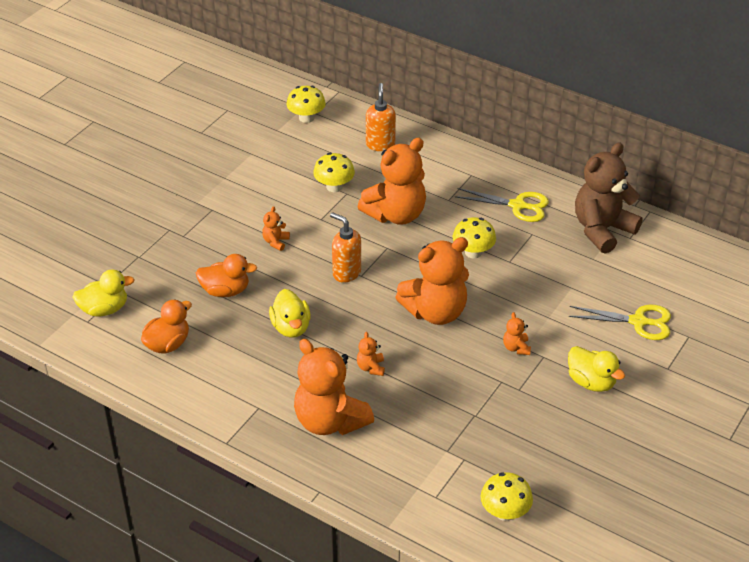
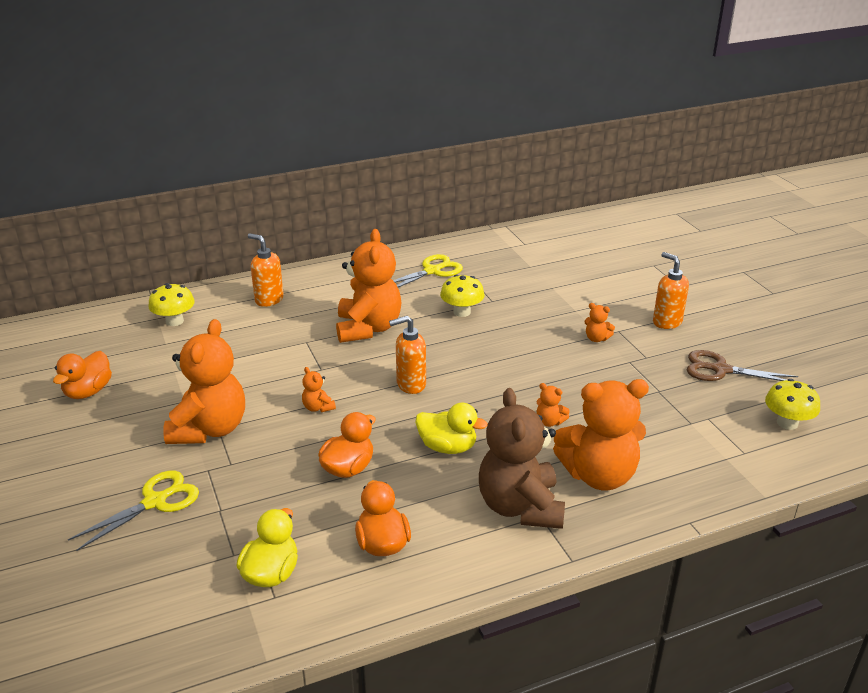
camera: 55 degrees left, 10 degrees down
(195, 132) = (88, 391): none -> orange duck
(334, 187) = (288, 344): yellow mushroom -> none
(435, 312) = (513, 359): orange teddy bear -> orange teddy bear (210, 429)
(547, 444) = (720, 370): none -> brown scissors
(591, 382) = (666, 322): yellow duck -> orange soap dispenser
(602, 230) = (503, 250): brown teddy bear -> brown teddy bear (520, 507)
(638, 322) = (619, 277): yellow scissors -> yellow scissors (155, 502)

